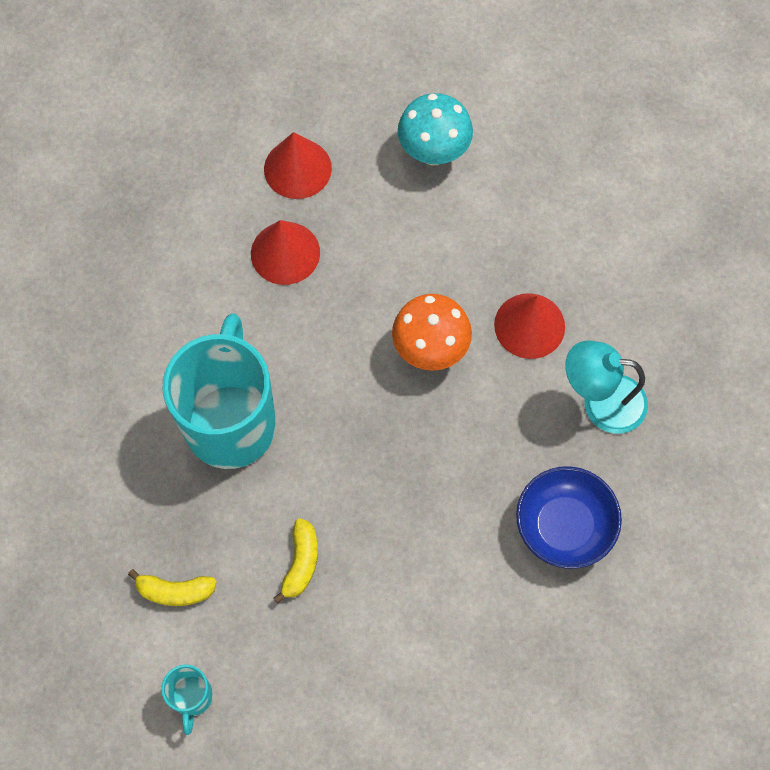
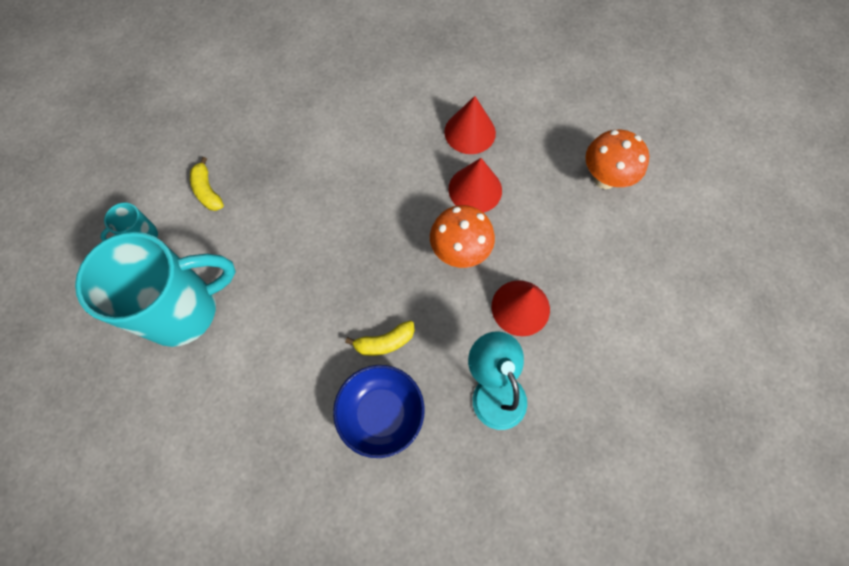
camera: 60 degrees right, 0 degrees up
(231, 422) = (336, 162): turquoise mug -> turquoise mug (184, 310)
(297, 168) = (532, 108): red cone -> red cone (475, 189)
(301, 562) = (263, 252): yellow banana -> yellow banana (385, 342)
(433, 152) = (604, 179): turquoise mushroom -> orange mushroom

